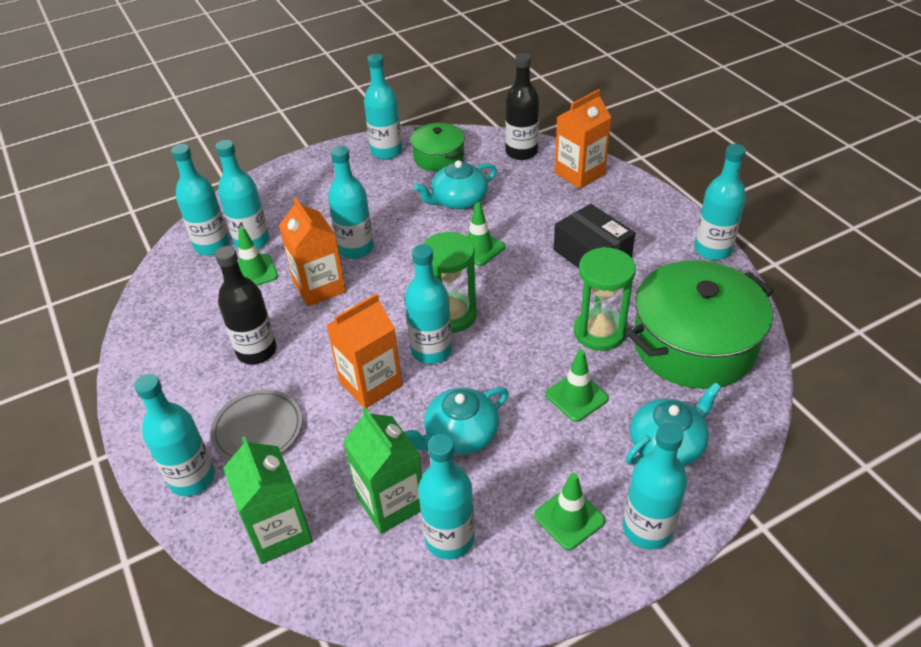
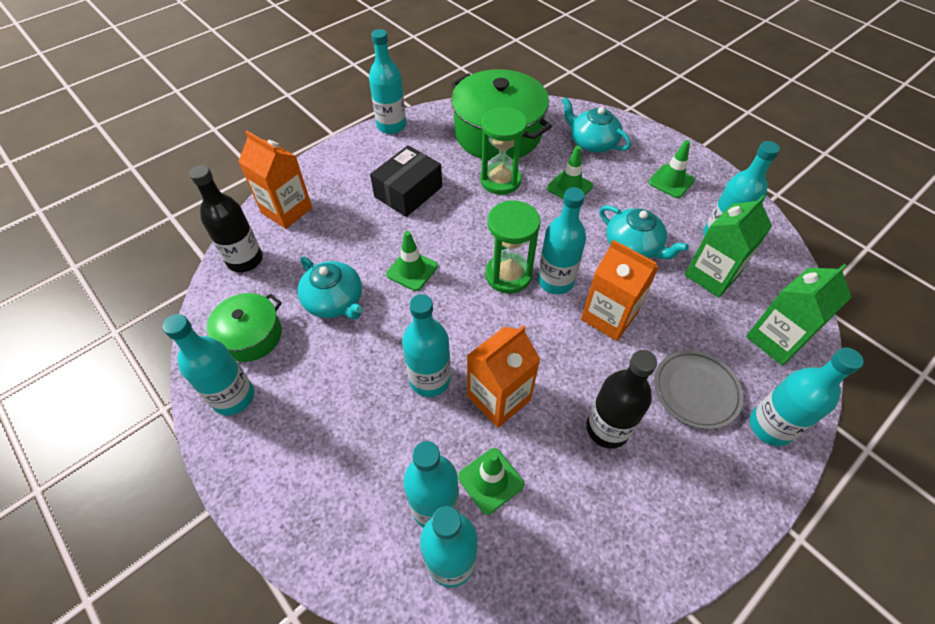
camera: 105 degrees left, 10 degrees up
(647, 529) = (659, 148): turquoise bottle -> none

